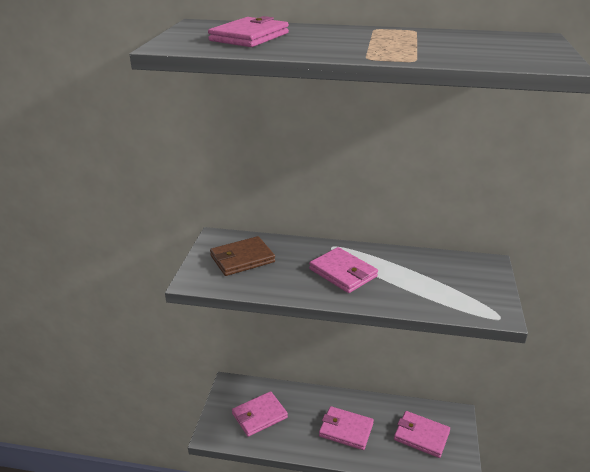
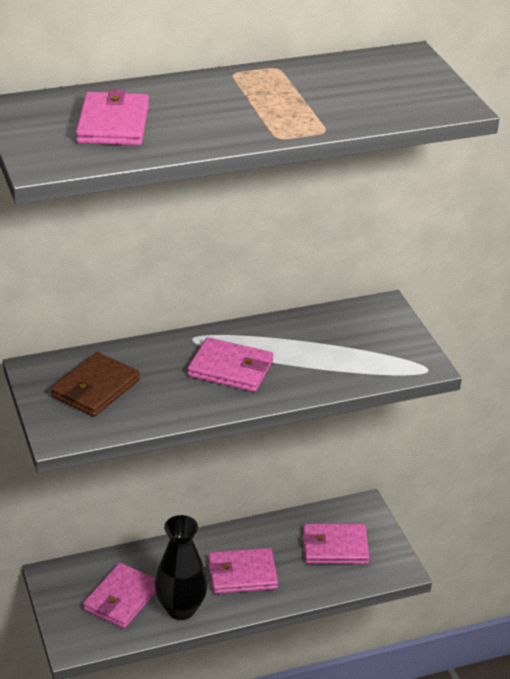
camera: 30 degrees left, 5 degrees up
(291, 438) = (181, 609): none -> black vase

